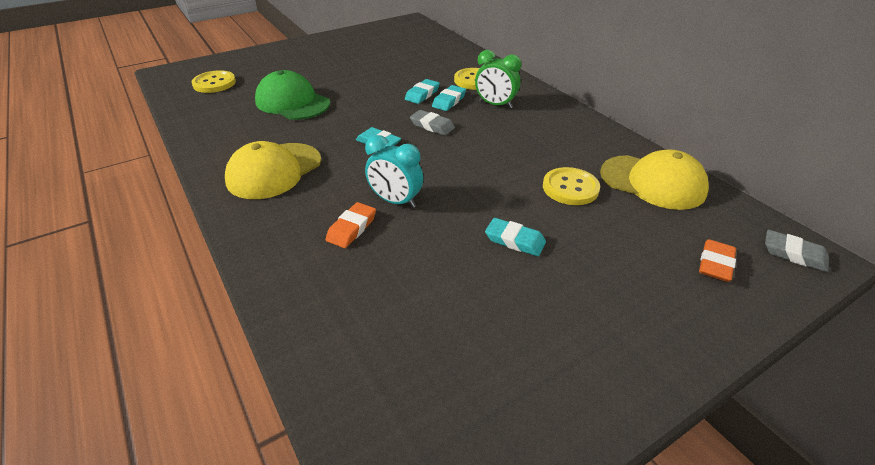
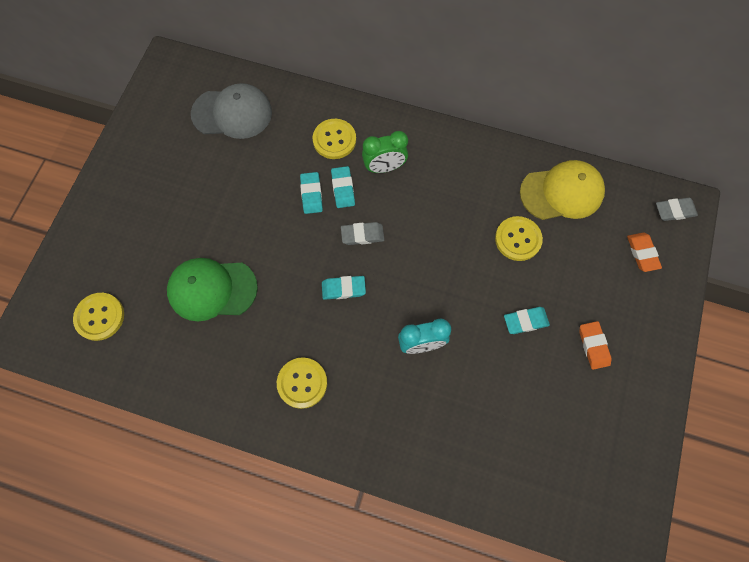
camera: 40 degrees left, 30 degrees up
(274, 171) = (302, 383): yellow cap -> yellow button
(351, 228) = (420, 393): orange eraser -> orange eraser (593, 346)
(420, 48) = (232, 113): none -> grey cap

